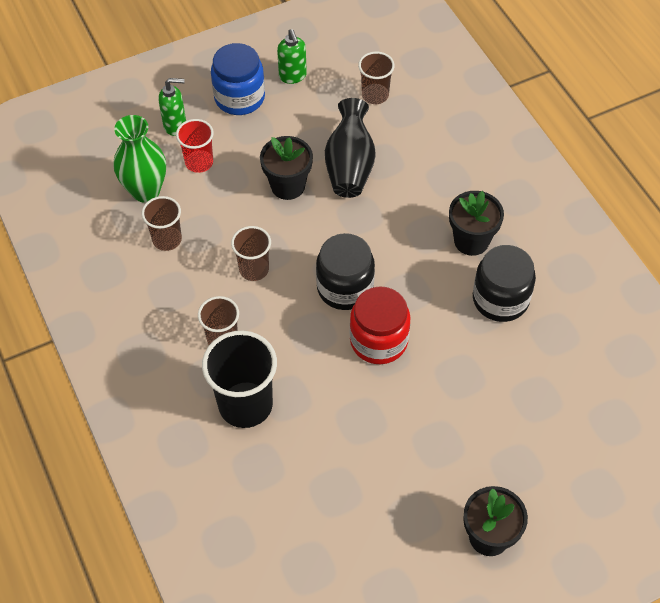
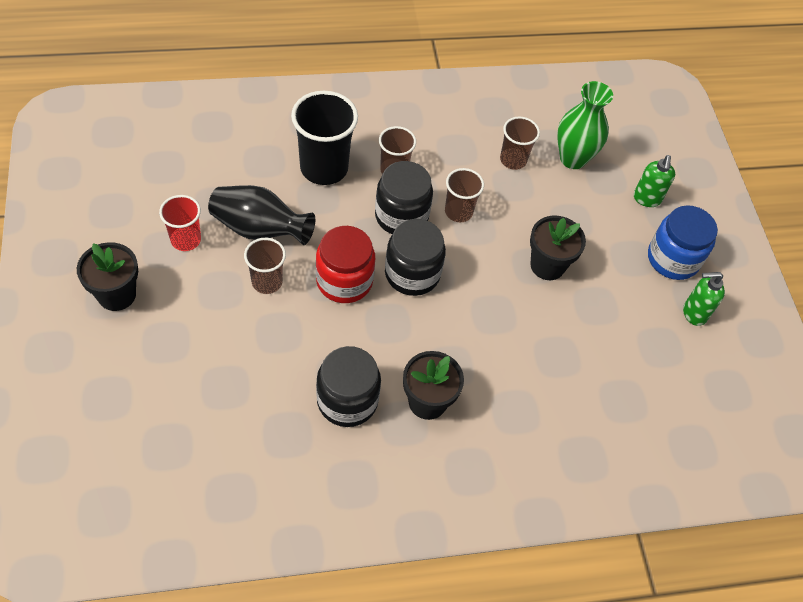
camera: 100 degrees right, 0 degrees up
(199, 162) = (596, 205): red cup -> red cup (186, 240)
(280, 316) = (401, 216): none -> black jar
(349, 166) = (557, 325): black vase -> black vase (259, 229)
(375, 95) = (651, 381): brown cup -> brown cup (267, 282)

